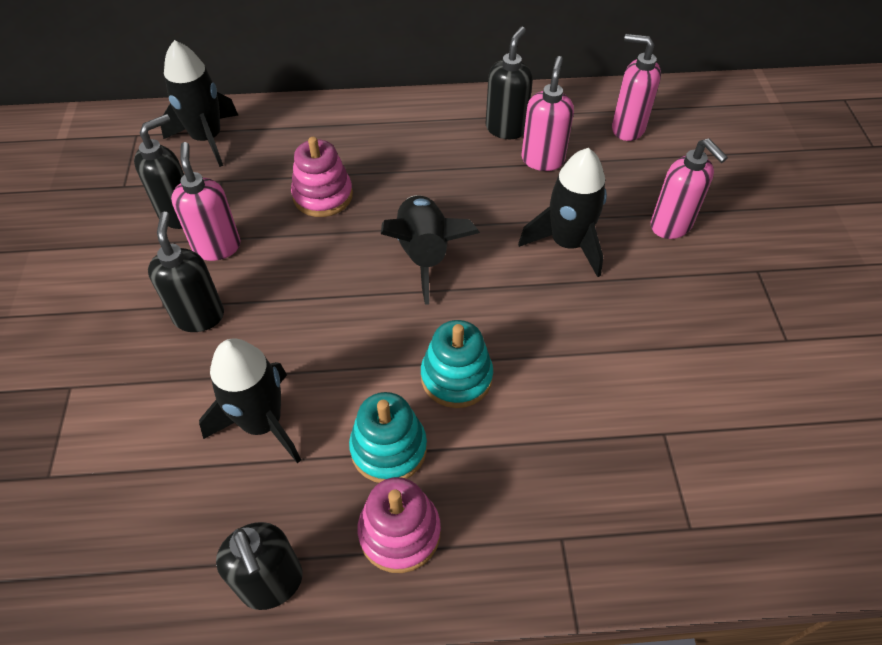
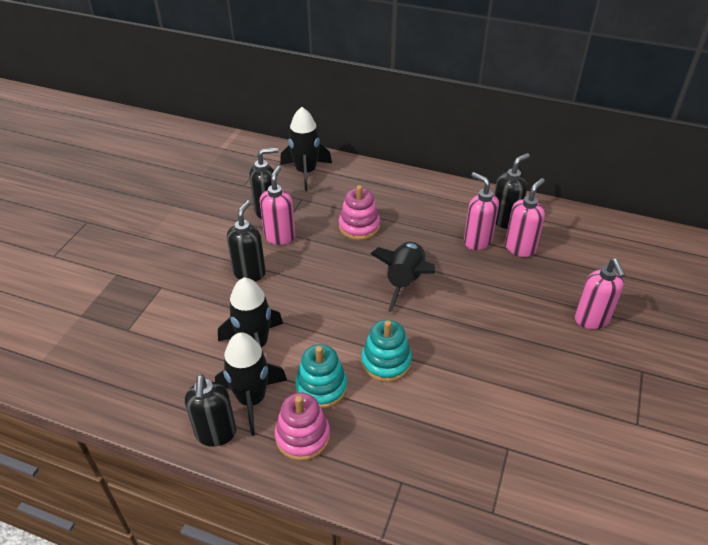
camera: 25 degrees right, 10 degrees down
(567, 244) = (507, 307): black rocket -> black rocket (252, 400)
(627, 128) = (595, 246): pink soap dispenser -> pink soap dispenser (477, 241)

